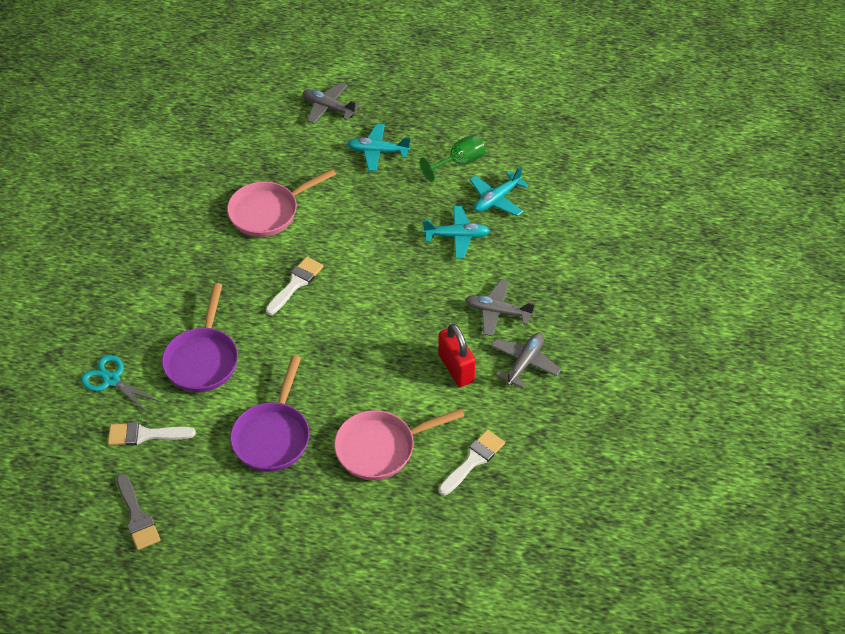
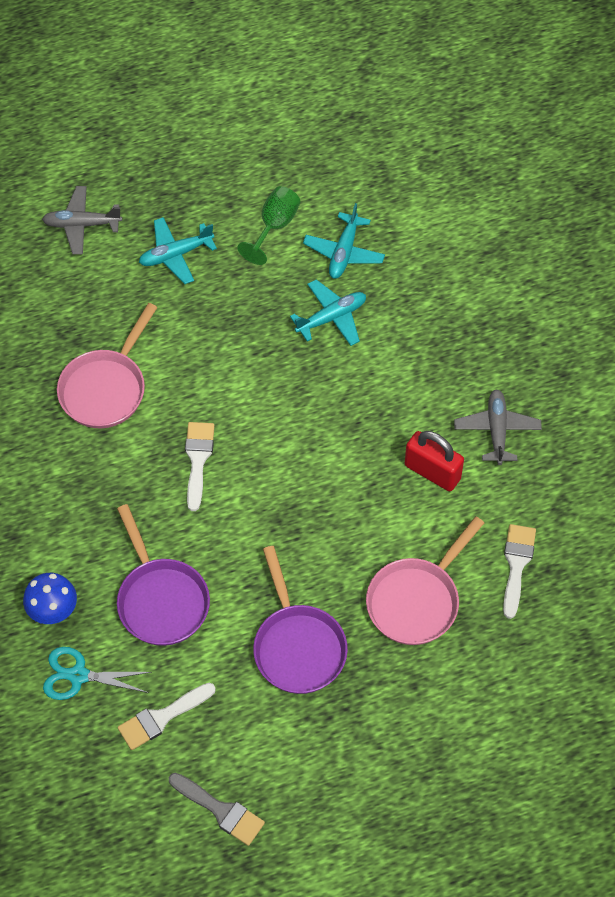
camera: 30 degrees left, 10 degrees up
(127, 332) = (53, 612): none -> blue mushroom
(497, 312) = (432, 386): grey plane -> none

